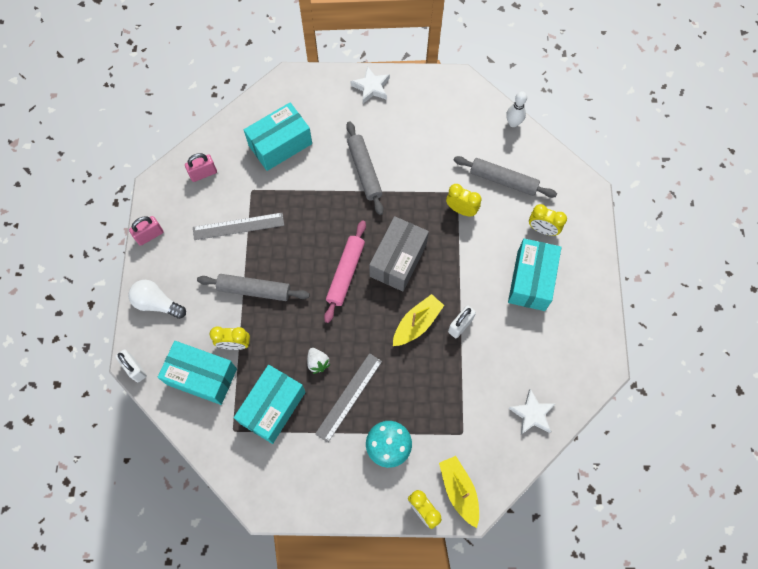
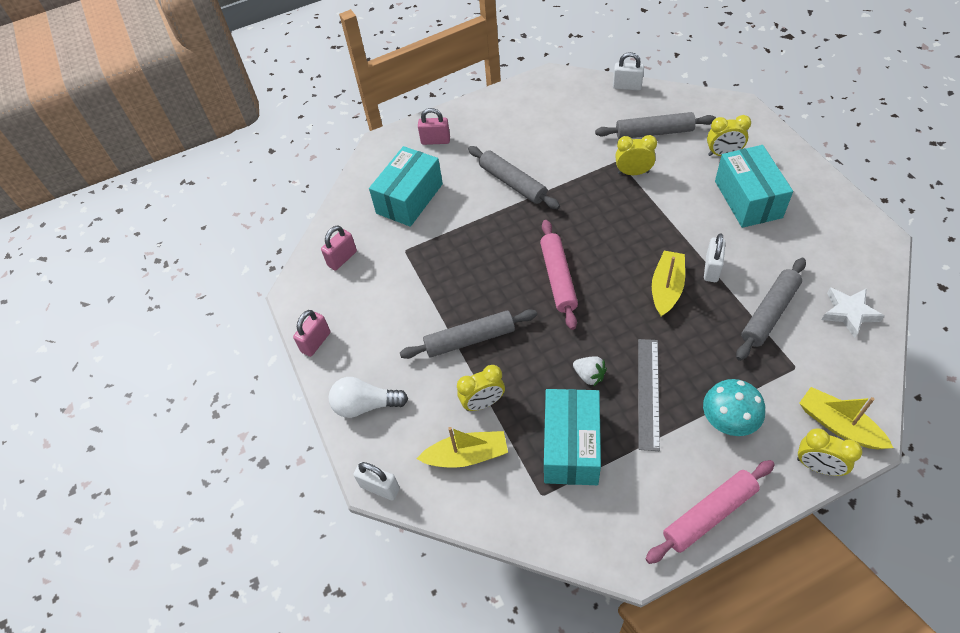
camera: 20 degrees left, 15 degrees down
(202, 376) = (466, 455): turquoise box -> yellow boat
(238, 226) = (412, 288): grey ruler -> none
(330, 99) = (435, 141): none -> pink padlock
(330, 502) = (709, 514): none -> pink rolling pin
(371, 87) = (470, 115): white star -> none
(398, 260) = (603, 242): grey box -> none
(475, 383) = (769, 313): none -> grey rolling pin
(513, 123) = (627, 86): white bowling pin -> white padlock

